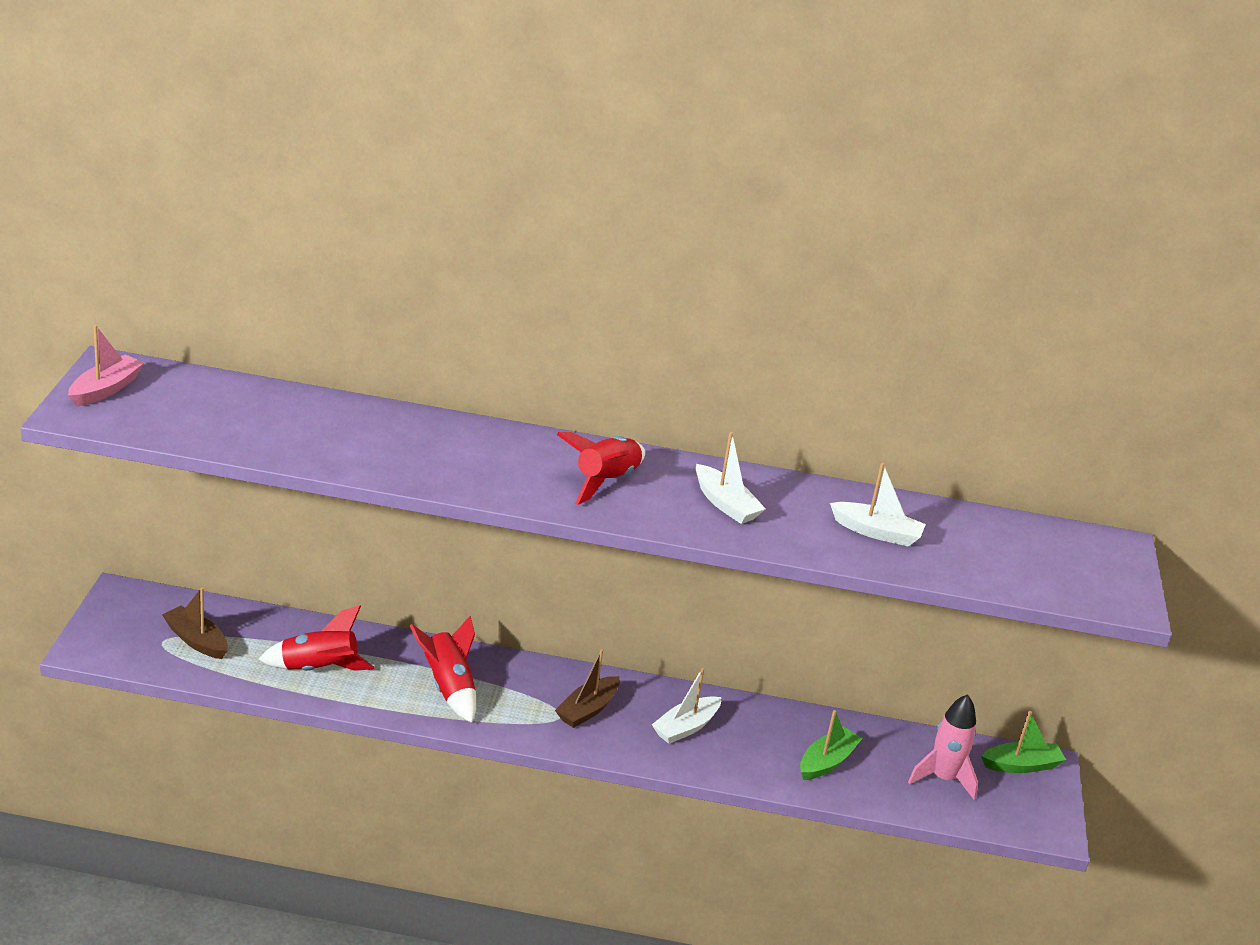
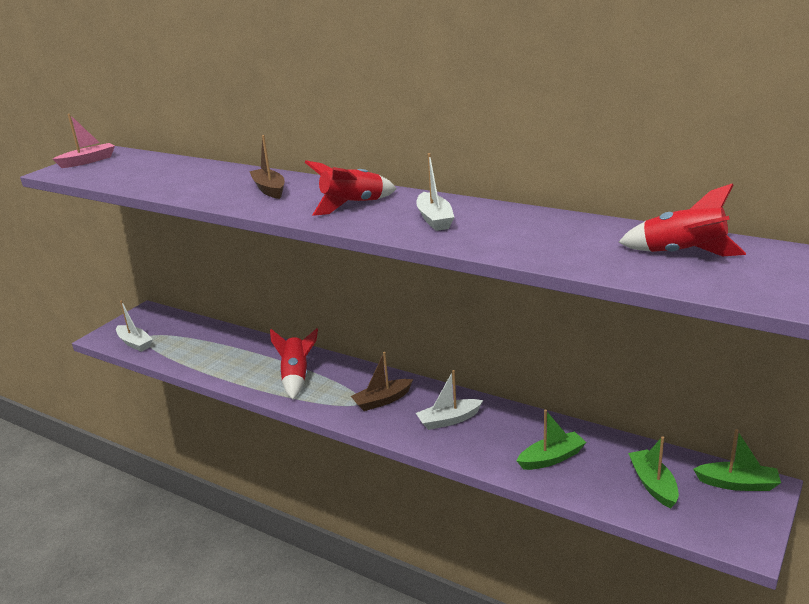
camera: 30 degrees right, 5 degrees down
(196, 640) = (165, 337): brown boat -> brown boat (269, 189)
(318, 669) = (223, 359): red rocket -> red rocket (682, 253)
(877, 532) = (553, 239): white boat -> white boat (135, 343)
(943, 778) = (653, 484): pink rocket -> green boat

